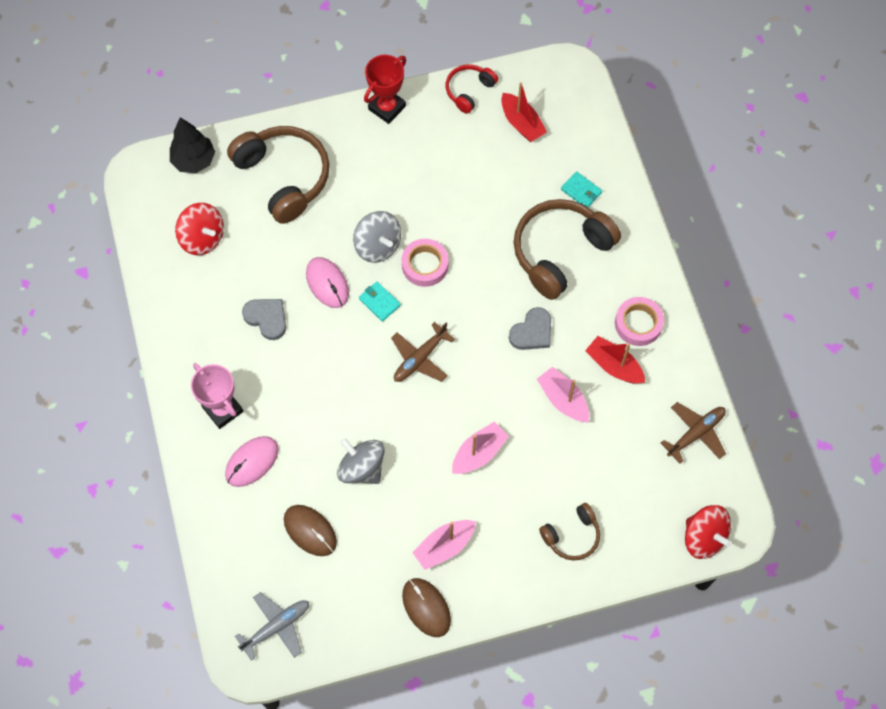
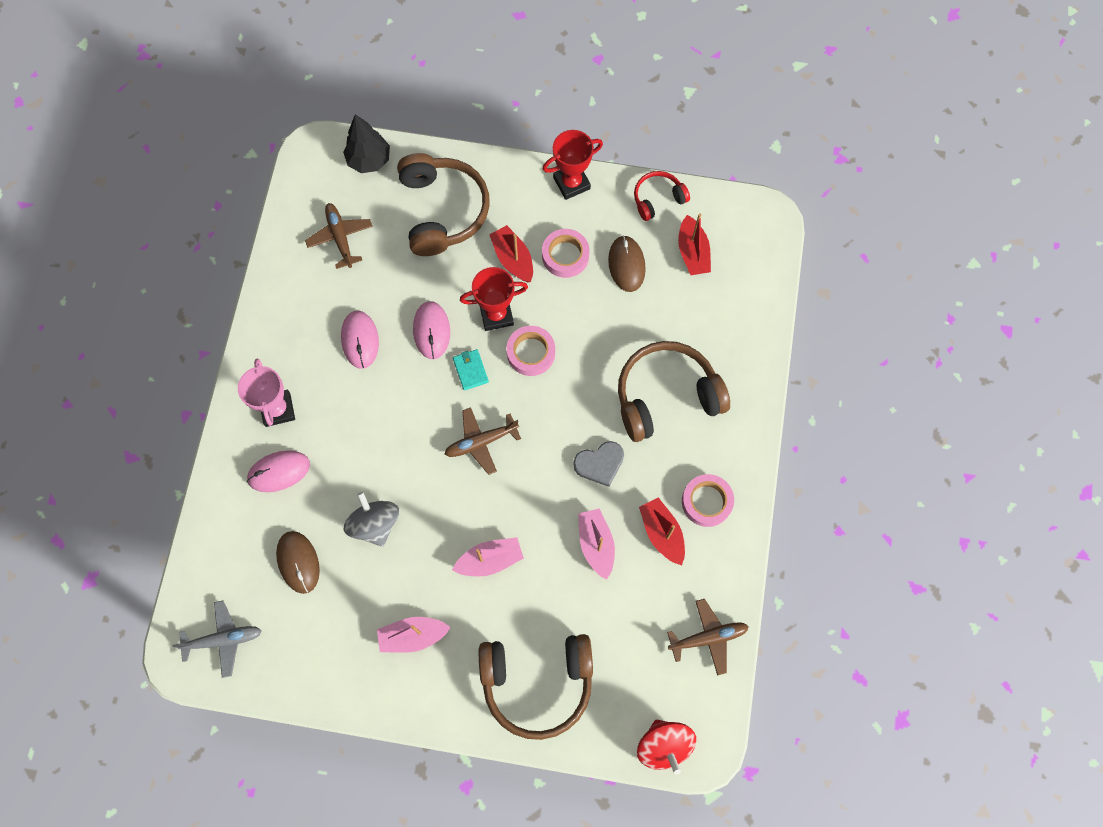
camera: 25 degrees right, 5 degrees up
(202, 238) = (340, 238): red spinning top -> brown plane
(267, 318) = (360, 340): grey heart -> pink mouse
(368, 192) = (513, 259): none -> red boat
(378, 246) = (496, 315): grey spinning top -> red trophy
(413, 171) = (565, 256): none -> pink tape
(426, 607) = (367, 687): brown mouse -> brown mouse (626, 264)
(572, 536) = (537, 683): brown headphones -> brown headphones, size x1.90
(581, 191) = (717, 344): turquoise wallet -> none

